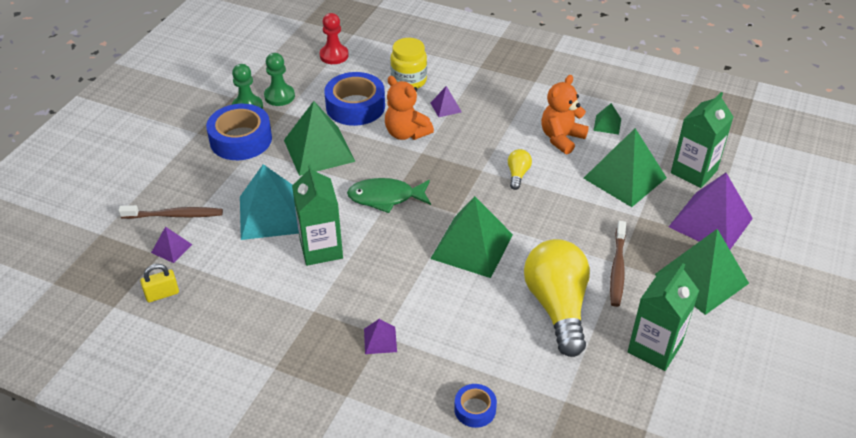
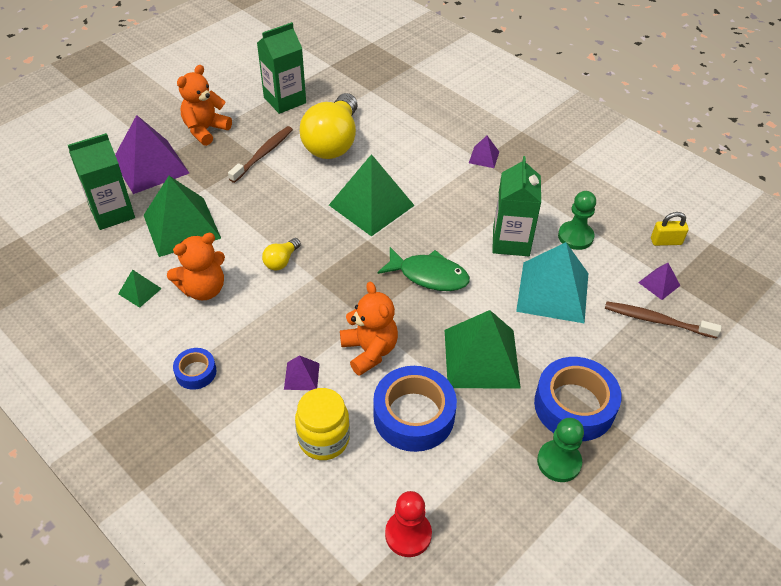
camera: 160 degrees left, 5 degrees up
(279, 96) = (510, 469): green pawn -> green pawn (575, 236)
(475, 409) = (434, 101): blue tape -> blue tape (196, 372)
(701, 278) = (205, 130): green pyramid -> orange teddy bear

